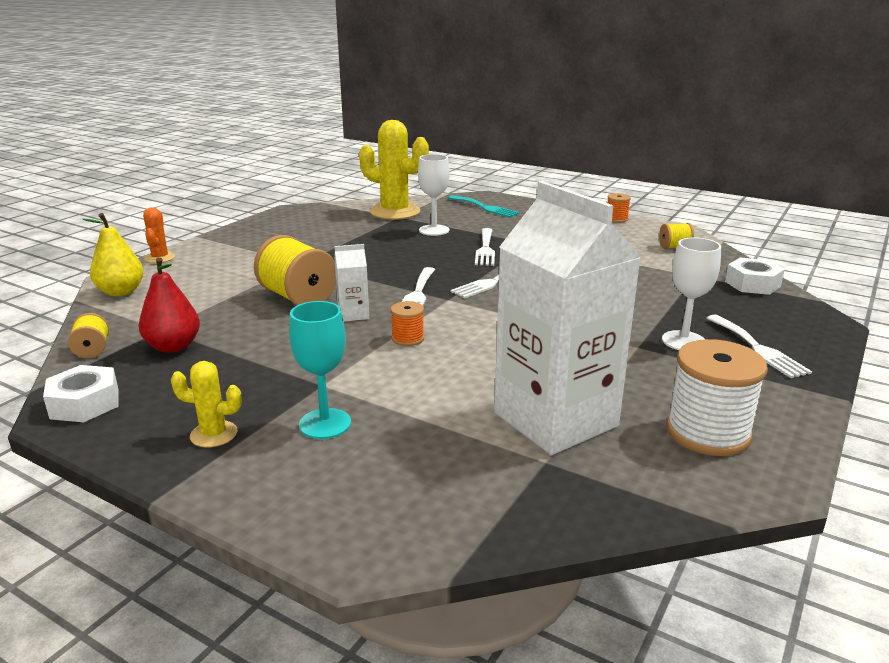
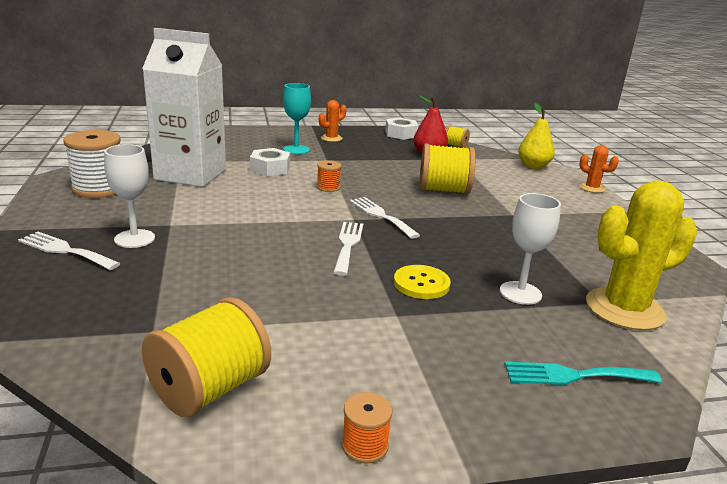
camera: 135 degrees right, 0 degrees up
(214, 434) = (331, 138): yellow cactus -> orange cactus
(353, 314) = (388, 191): white carton -> none
(485, 249) = (421, 284): white fork -> yellow button
(674, 247) = (209, 389): yellow spool -> yellow spool, size x2.00
(752, 284) = (71, 341): white nut -> white nut (270, 169)

